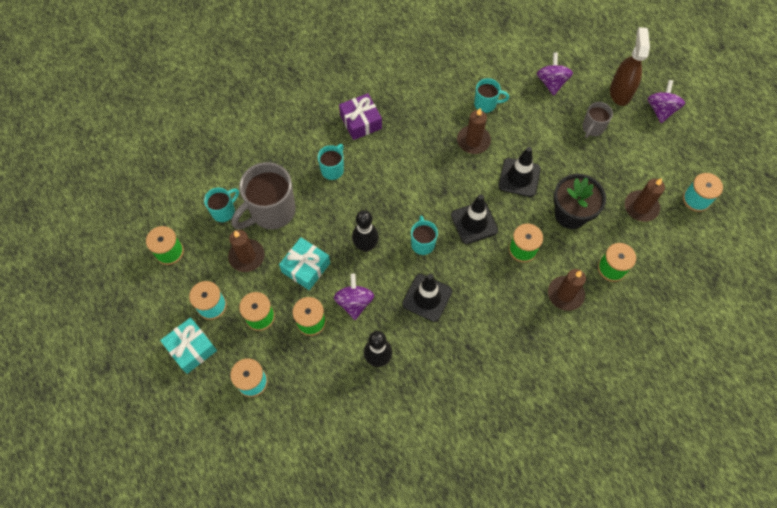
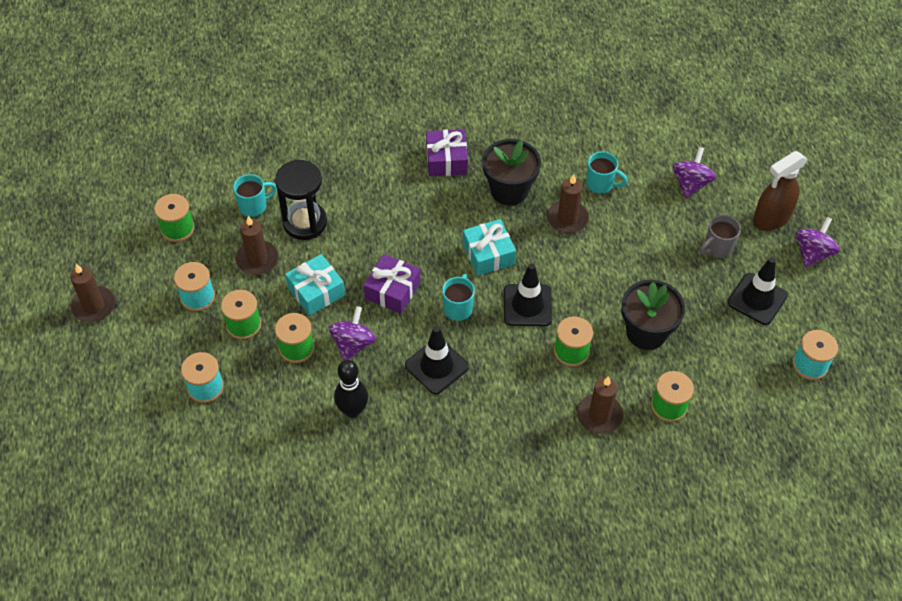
camera: 20 degrees right, 10 degrees down
(191, 348) = (157, 332): turquoise gift -> turquoise gift (488, 254)
(271, 211) = (305, 222): grey mug -> black hourglass
(333, 169) = (392, 200): turquoise mug -> none
(365, 246) = (392, 290): black bowling pin -> purple gift
(419, 131) = (509, 190): none -> black flower pot
(519, 177) = (603, 274): black traffic cone -> black traffic cone (757, 299)
(620, 92) = (771, 219): brown spray bottle -> brown spray bottle turned 150 degrees counterclockwise
(641, 207) = (736, 352): brown candle -> brown candle (94, 306)

